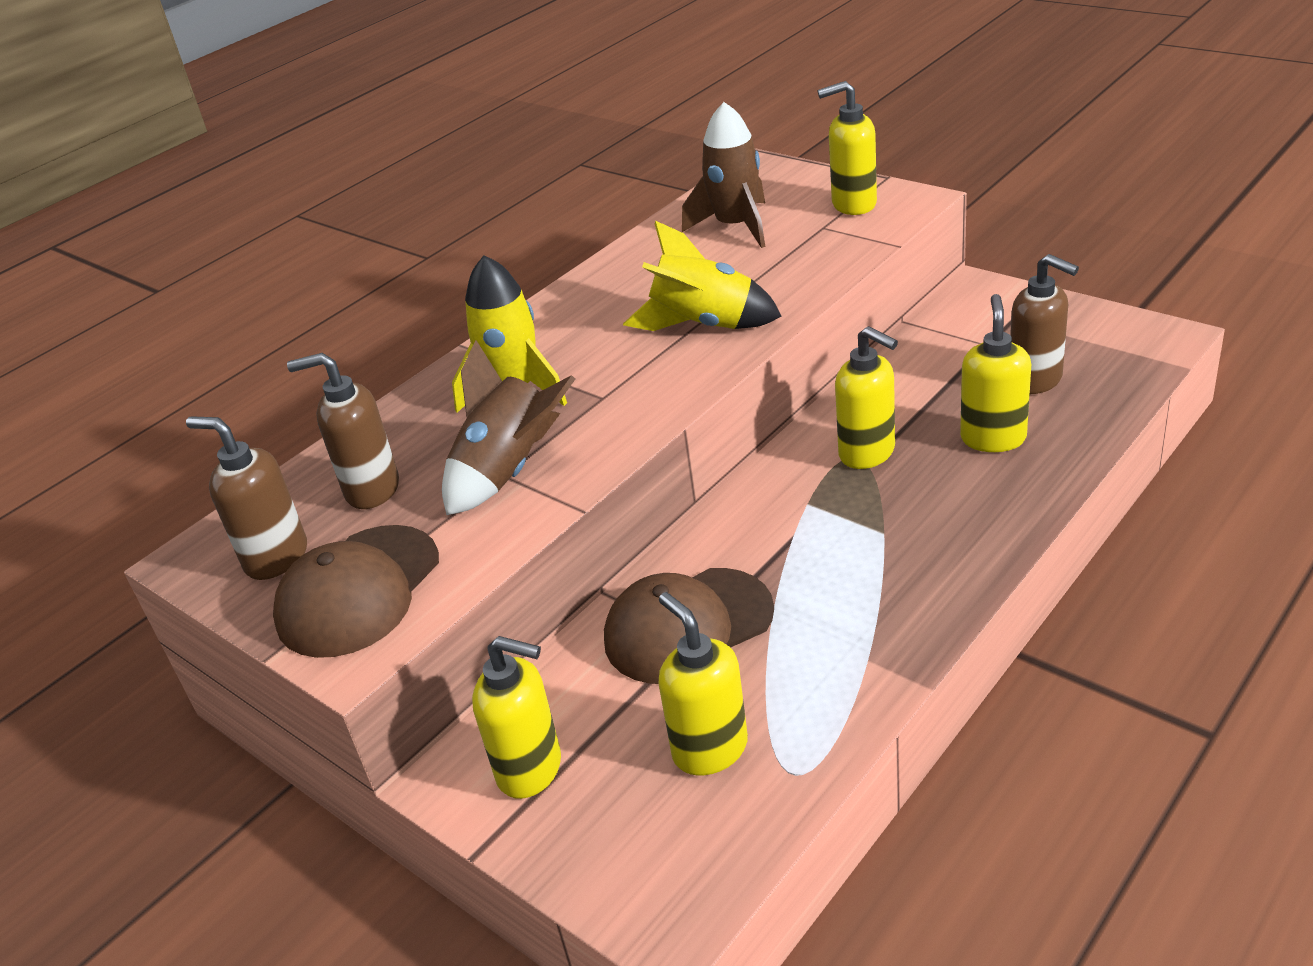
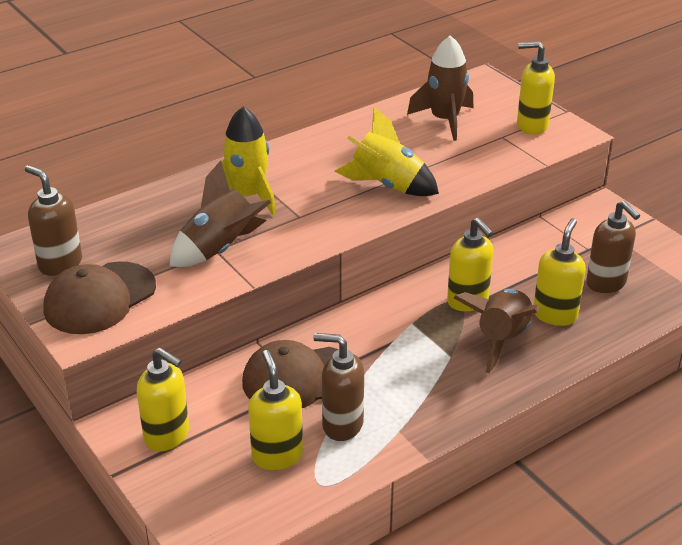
camera: 10 degrees right, 0 degrees up
(371, 490) = (133, 237): brown soap dispenser -> brown soap dispenser (342, 425)
(940, 491) = (501, 339): none -> brown rocket

